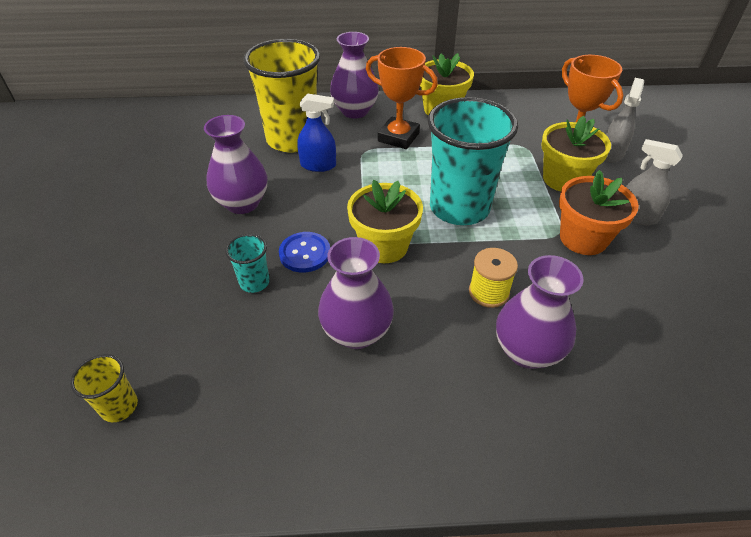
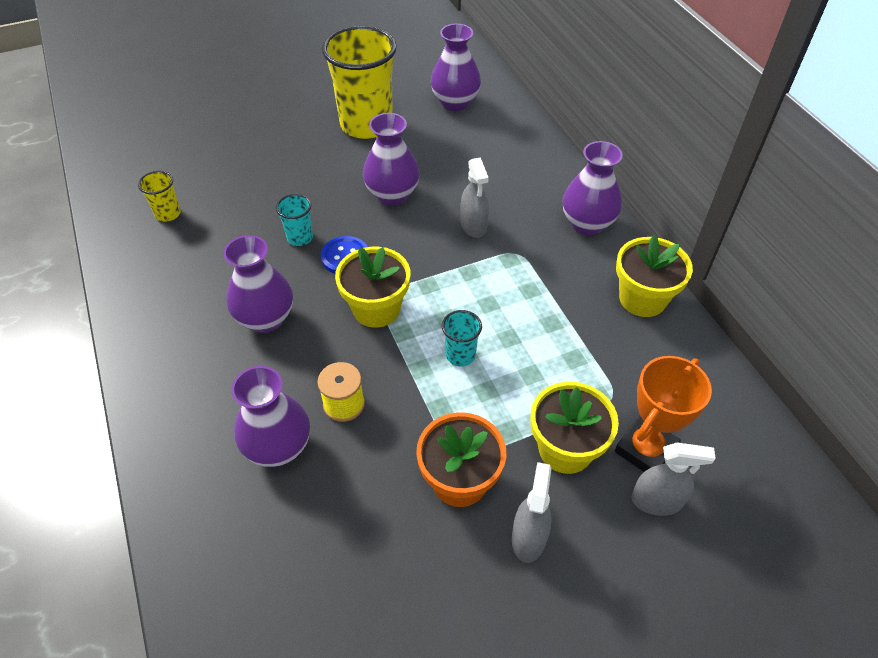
camera: 70 degrees right, 5 degrees up
(150, 136) = (455, 102): none -> purple vase
(292, 139) = (505, 193): yellow cup -> yellow cup (366, 125)
(318, 165) = (473, 226): blue spray bottle -> grey spray bottle
(398, 137) = (559, 273): orange trophy -> none
(459, 208) = (460, 355): turquoise cup -> turquoise cup, size x0.43

